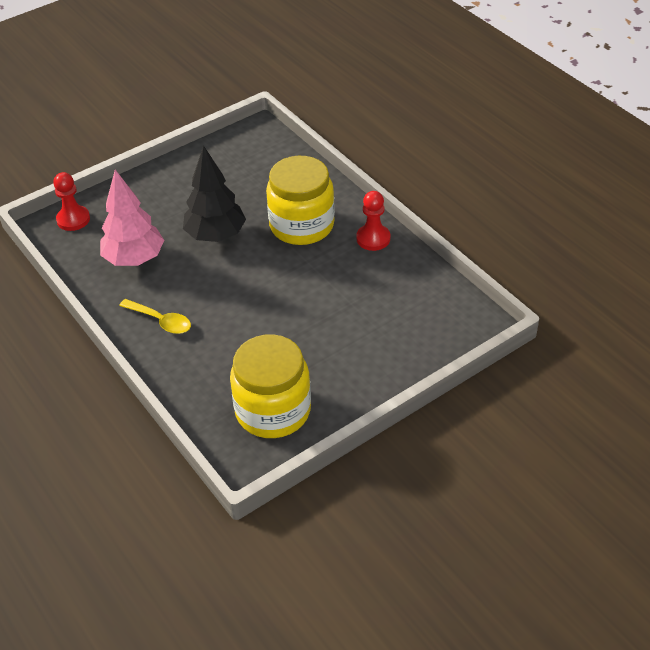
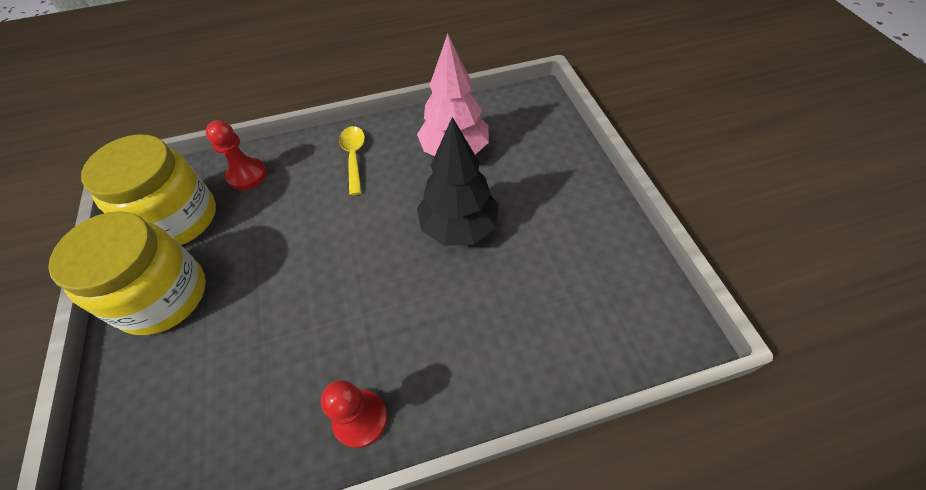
camera: 110 degrees right, 10 degrees up
(73, 219) = (539, 114): red pawn -> red pawn (247, 175)
(161, 321) = (354, 157): yellow spoon -> yellow spoon turned 120 degrees clockwise
(302, 225) = (434, 328): yellow jar -> yellow jar (163, 296)

